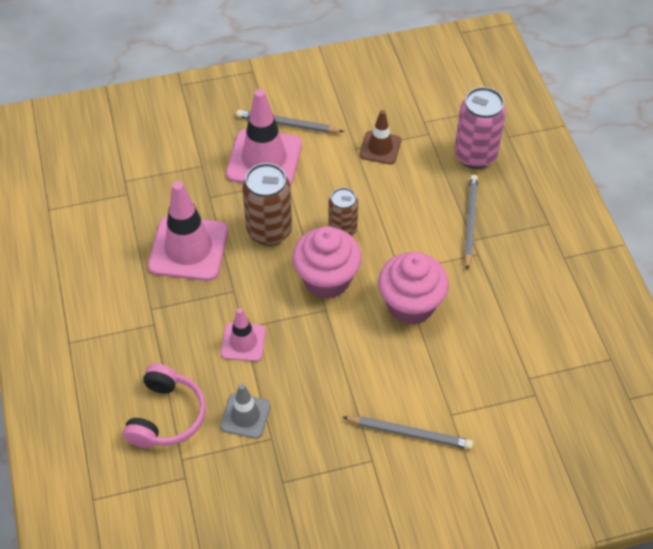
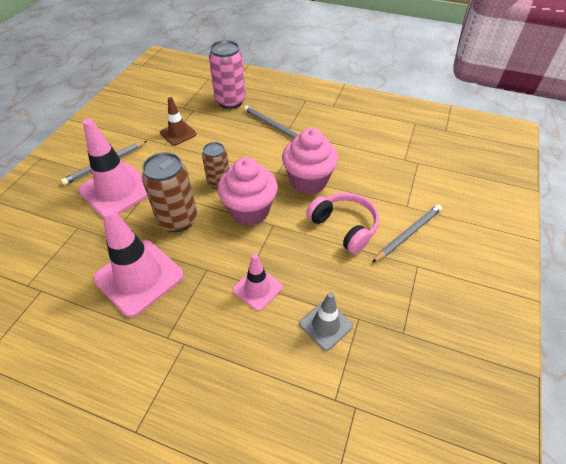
camera: 55 degrees left, 5 degrees down
(166, 416) = (282, 387): pink headphones -> pink headphones (344, 227)

